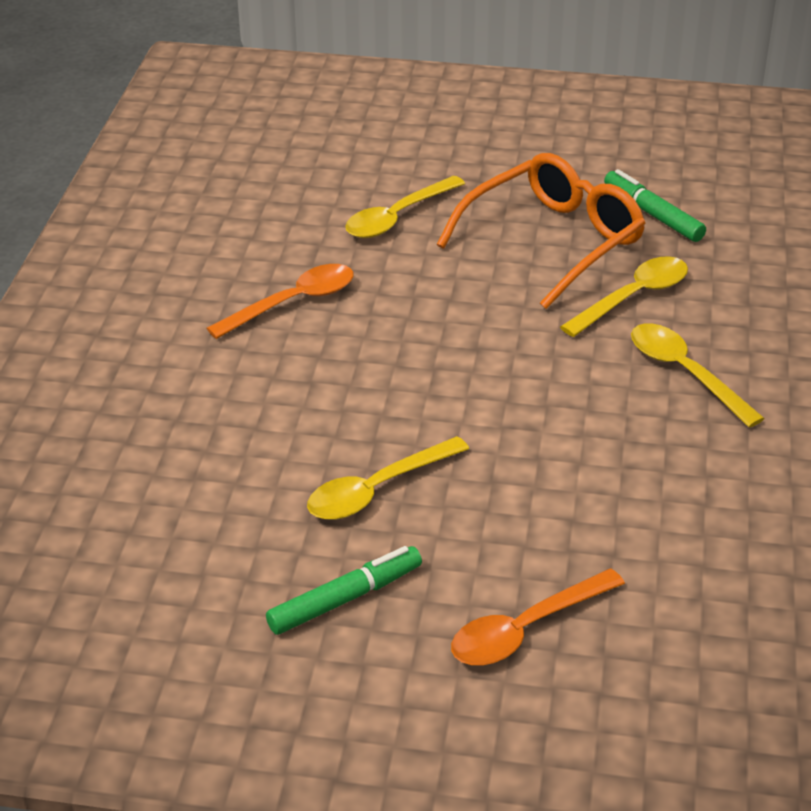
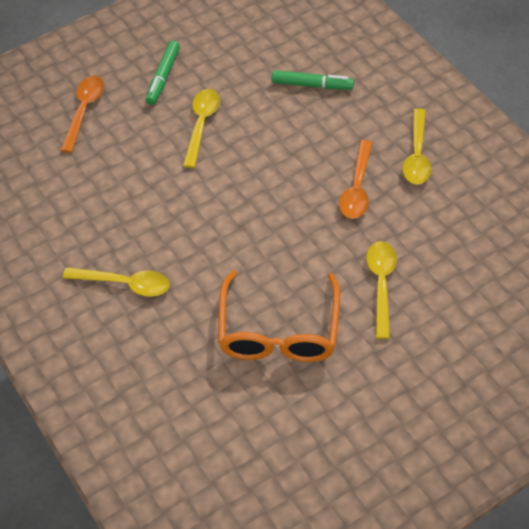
camera: 140 degrees right, 15 degrees up
(633, 297) = (196, 319): yellow spoon -> yellow spoon (417, 155)
(653, 214) = (245, 400): green marker -> green marker (312, 85)

